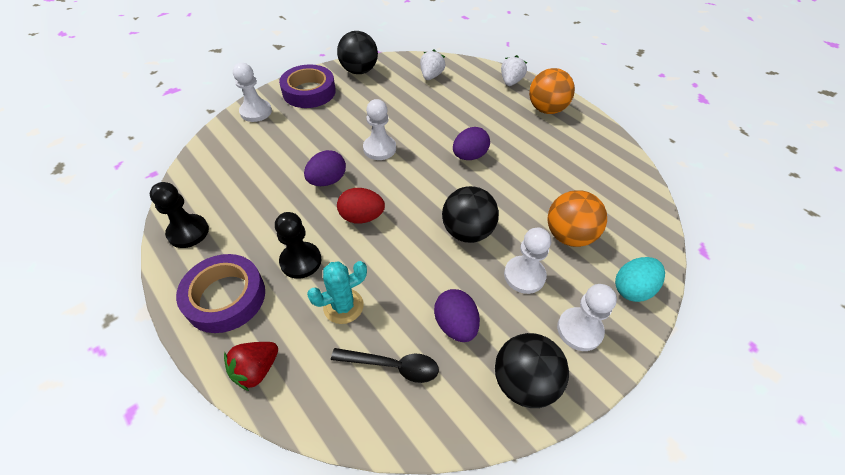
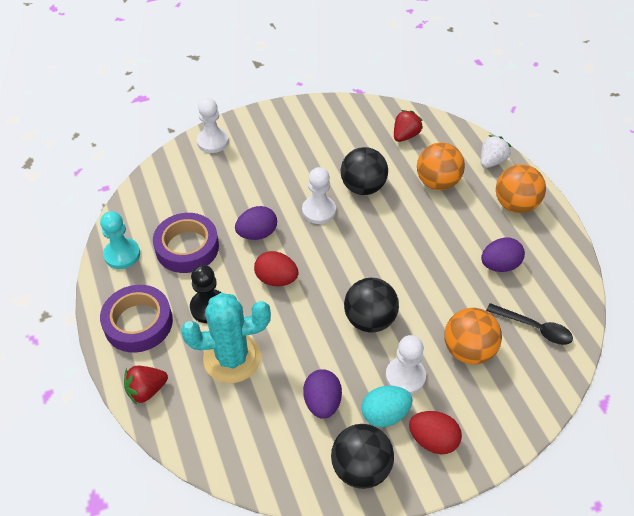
camera: 20 degrees right, 0 degrees up
(188, 232) = (122, 254): black pawn -> turquoise pawn
(309, 92) = (271, 129): purple tape -> purple tape (187, 247)
(343, 306) = (232, 358): turquoise cactus -> turquoise cactus, size x1.60
(359, 71) = (330, 113): black ball -> black ball (363, 187)
(392, 366) = (255, 420): black spoon -> black spoon (534, 328)
(431, 76) = (405, 136): white strawberry -> red strawberry
(469, 156) = (406, 240): purple egg -> purple egg (499, 265)
(474, 105) = (437, 182): none -> orange ball
(579, 330) = (433, 440): white pawn -> red egg
(632, 289) = (504, 418): turquoise egg -> turquoise egg (385, 414)

